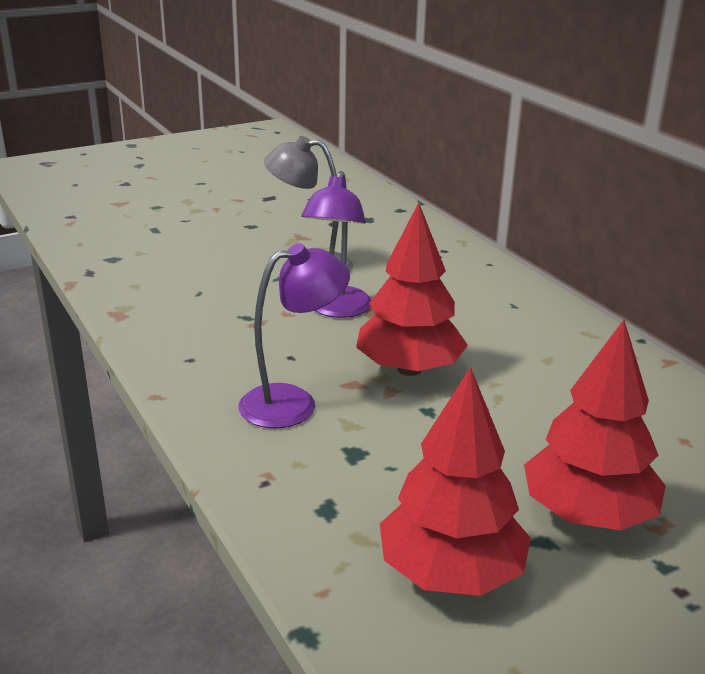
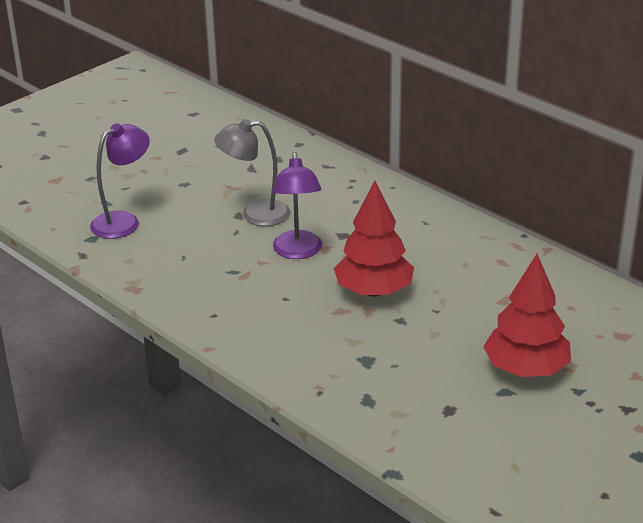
camera: 15 degrees left, 5 degrees up
(293, 403) = (307, 333): purple lamp -> purple lamp (123, 221)
(450, 573) = (459, 421): red tree -> none

